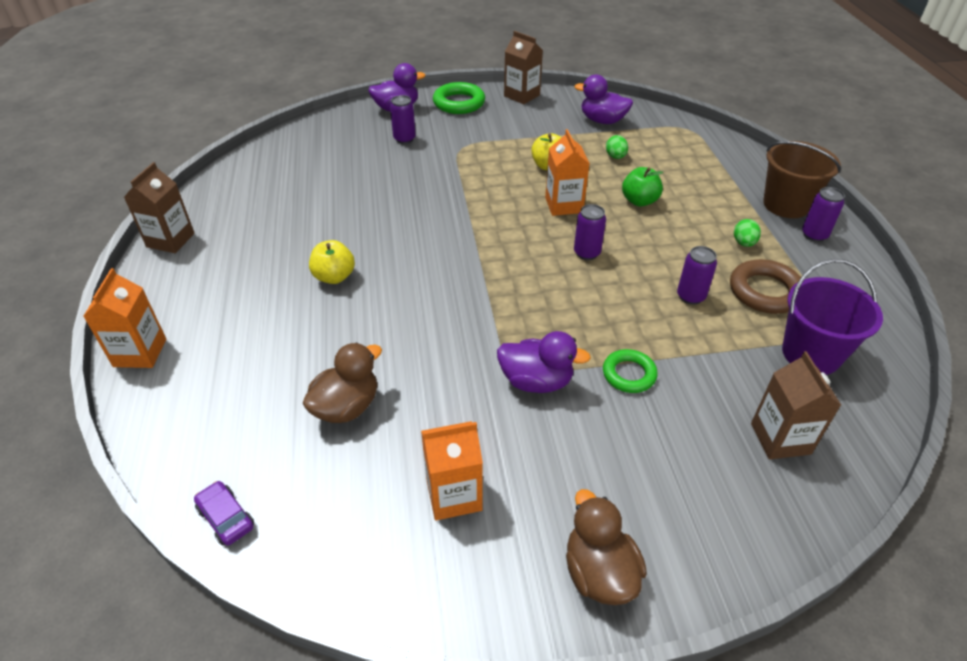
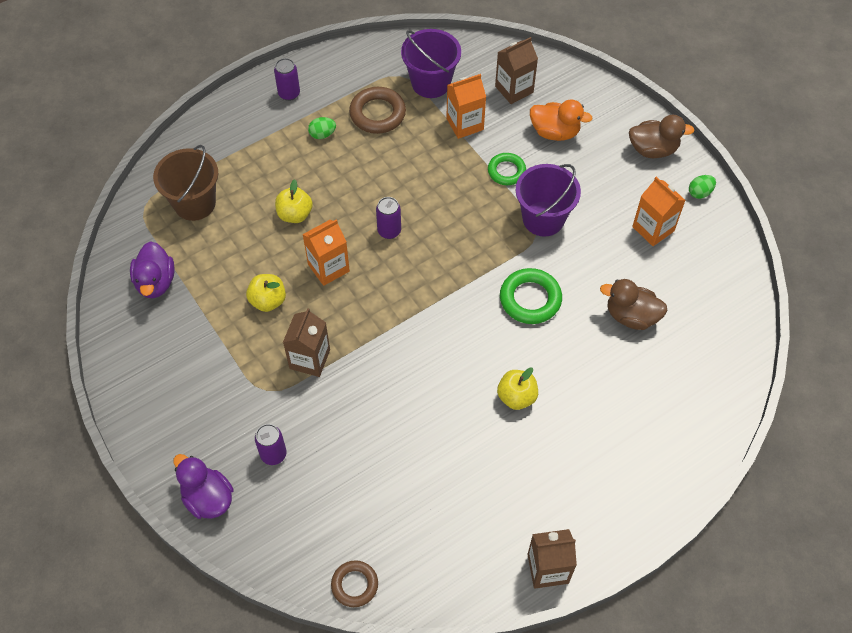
camera: 115 degrees left, 15 degrees up
(140, 353) = (674, 484): orange carton -> orange carton (465, 124)
(226, 518) = (744, 334): purple car -> none
(270, 148) = (354, 585): none -> brown ring
(459, 103) = (169, 436): green ring -> green ring (530, 299)
(522, 95) = (125, 378): brown carton -> brown carton (309, 359)
(536, 381) = (543, 219): purple duck -> purple bucket
(599, 572) = (653, 149): brown duck -> brown duck turned 135 degrees counterclockwise
(615, 157) = (226, 251): green egg -> green egg (700, 192)
(639, 201) = (295, 214): green apple -> yellow apple
(680, 454) = (555, 132): none -> orange duck
(690, 296) = (407, 154): purple can -> none
(786, 205) = (252, 115): brown bucket -> brown bucket (194, 203)

